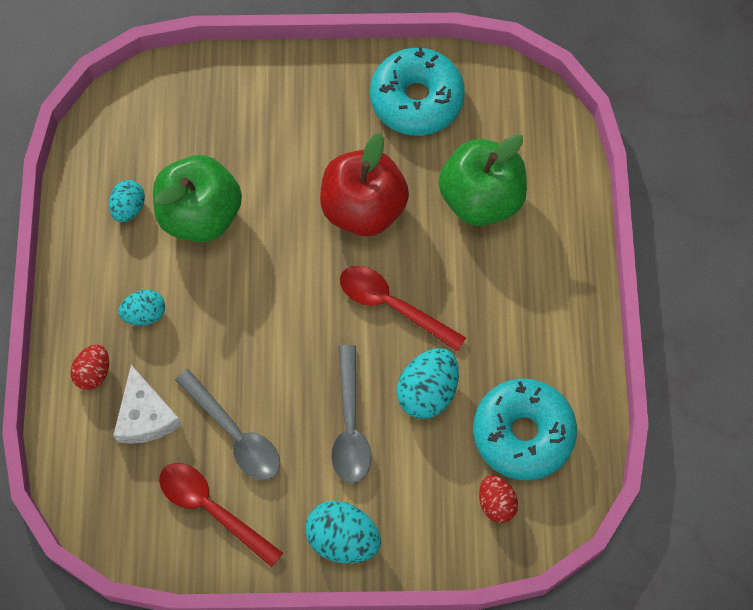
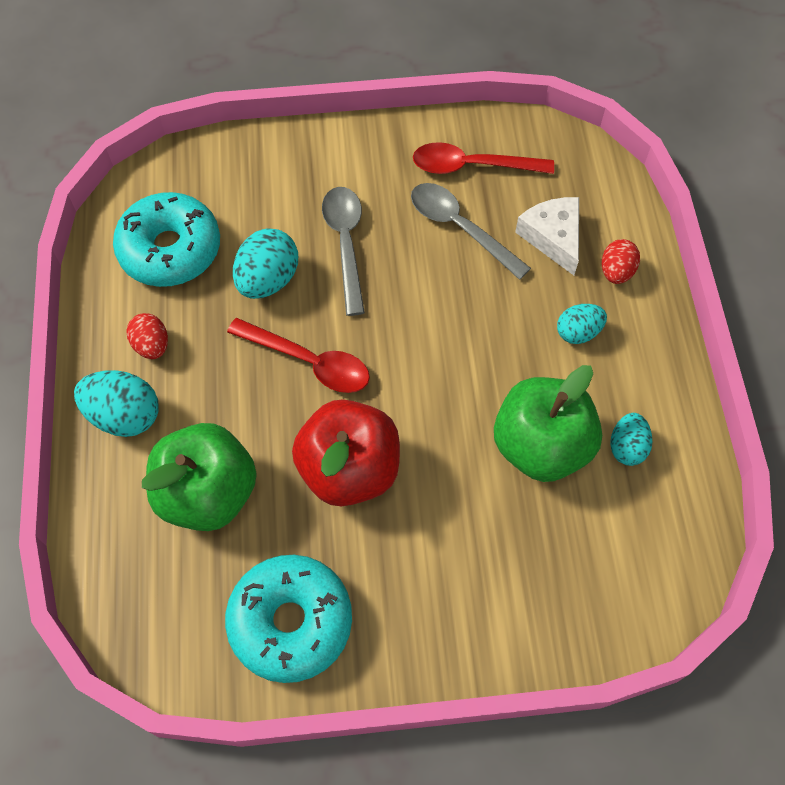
camera: 175 degrees right, 5 degrees down
(211, 508) = (471, 166): red spoon -> red spoon turned 150 degrees clockwise
(343, 539) = (344, 152): turquoise egg -> turquoise egg (125, 415)
(496, 503) = (199, 189): red egg -> red egg (152, 345)

